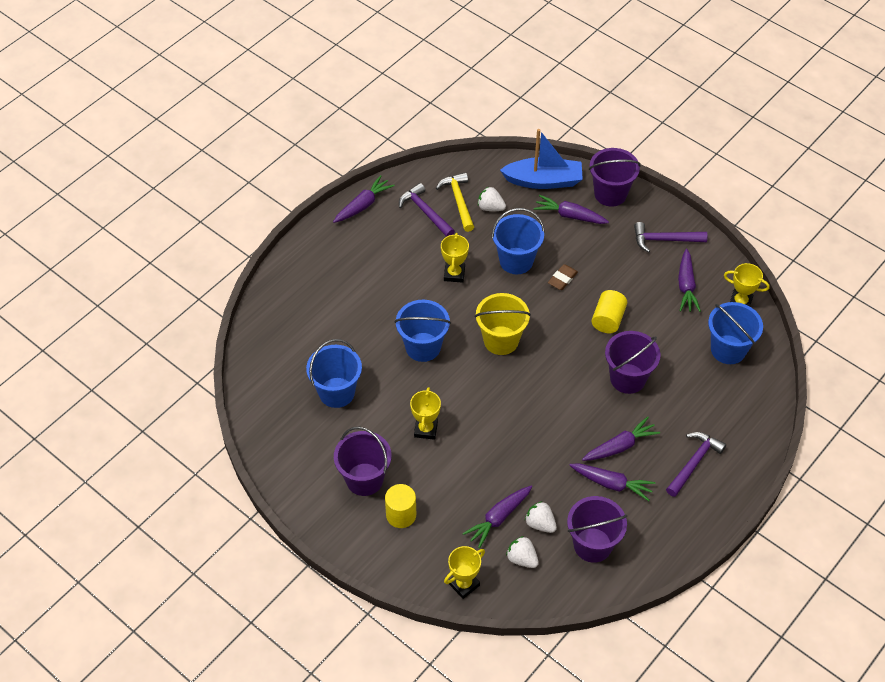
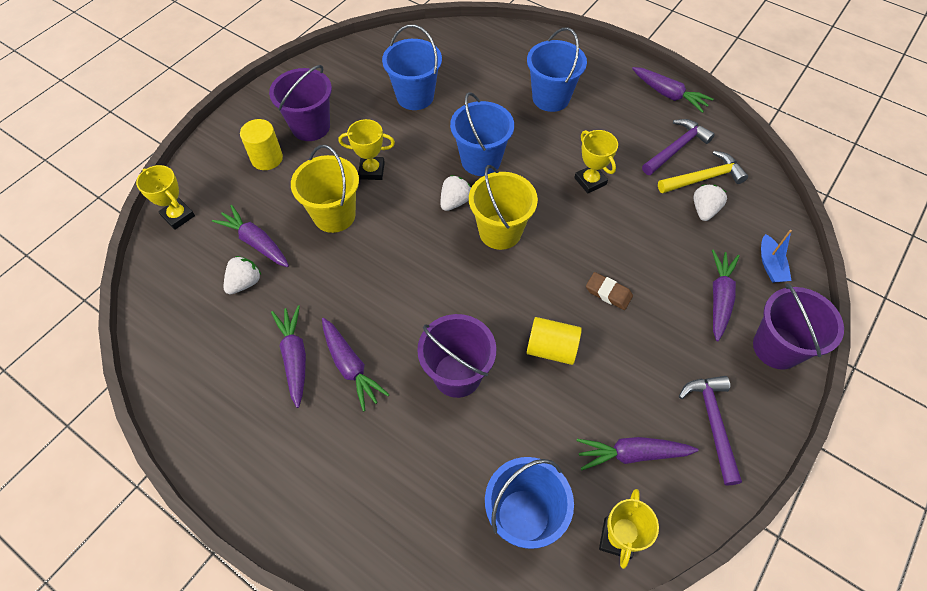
camera: 85 degrees right, 5 degrees up
(454, 274) = (590, 181): yellow trophy -> yellow trophy turned 60 degrees clockwise
(474, 458) = (334, 215): none -> yellow bucket
(516, 261) = (625, 241): blue bucket -> blue bucket (551, 98)
(522, 559) = (202, 267): white strawberry -> white strawberry (455, 202)
(543, 181) = (770, 265): blue boat -> blue boat, size x0.51
(592, 545) = (211, 338): purple bucket -> none
(611, 484) = (295, 358): purple carrot -> purple carrot turned 150 degrees clockwise
(693, 463) = (323, 461): purple hammer -> none

